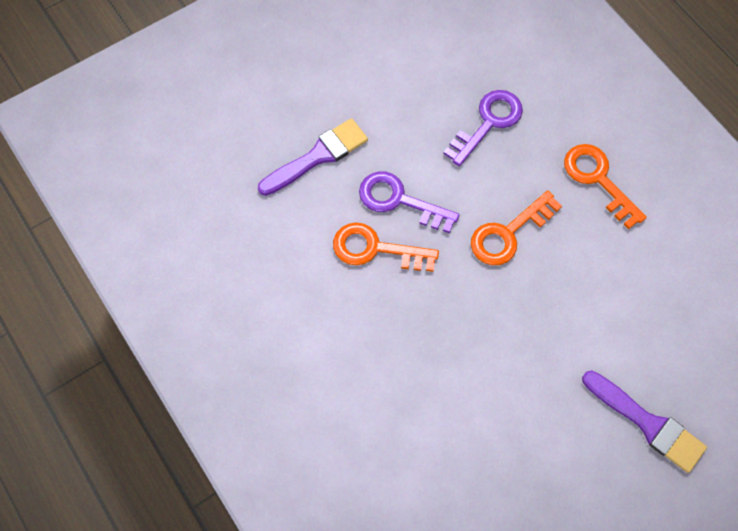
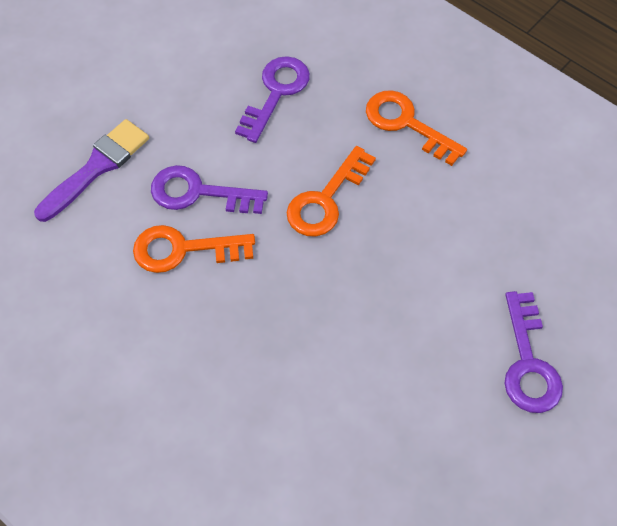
camera: 15 degrees left, 5 degrees down
(647, 423) = (528, 363): purple brush -> purple key

